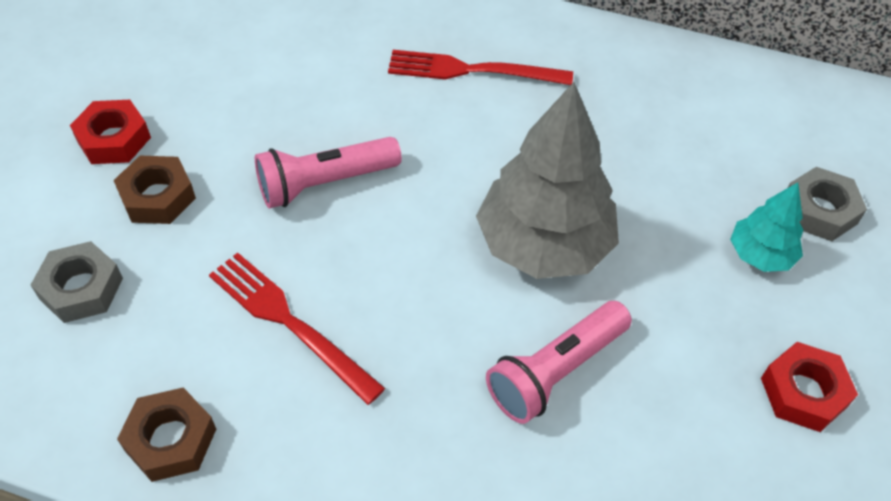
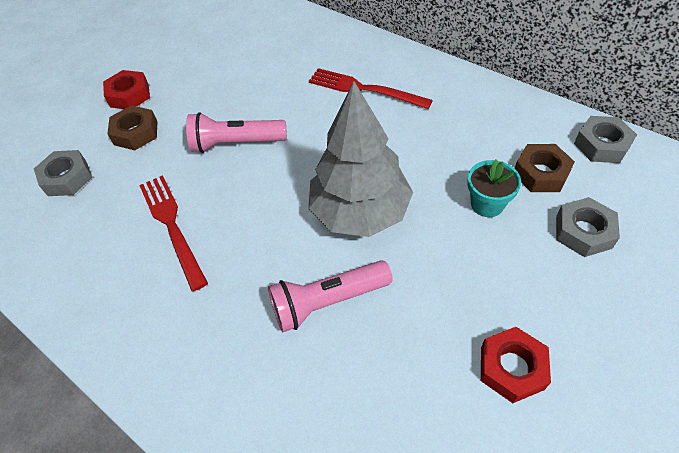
camera: 25 degrees right, 0 degrees up
(170, 440) = (67, 282): brown nut -> brown nut (541, 173)
(697, 200) = (487, 204): none -> turquoise flower pot
(760, 255) = (520, 254): turquoise tree -> none
(799, 96) = (601, 145): none -> grey nut

